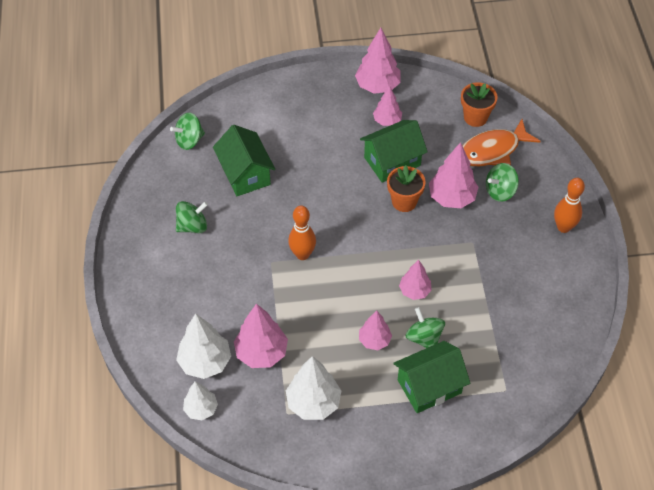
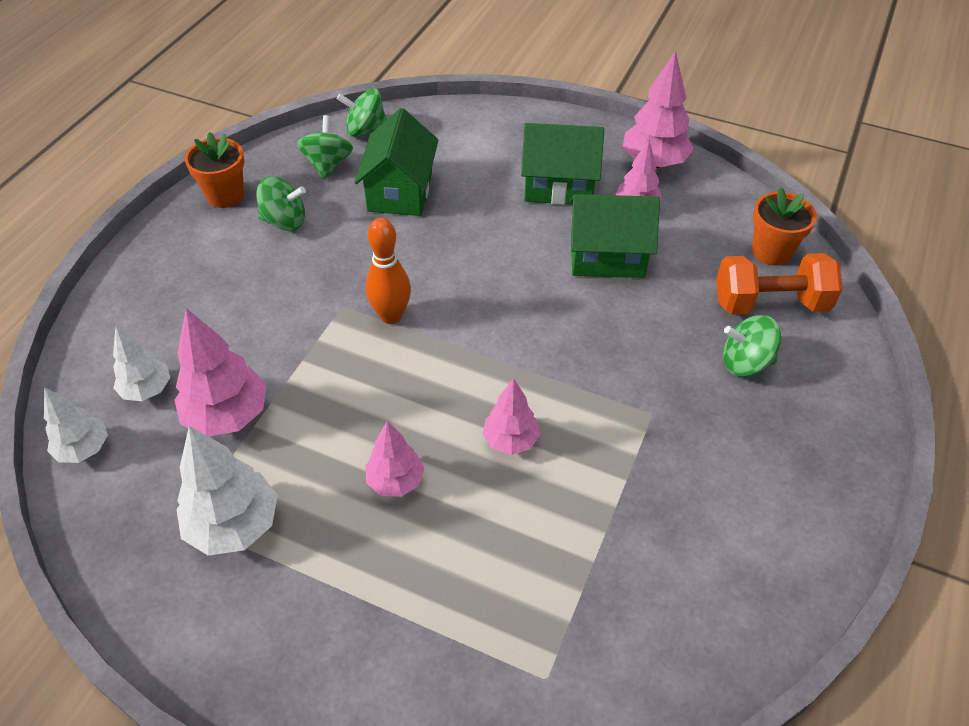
camera: 30 degrees right, 5 degrees down
(205, 362) = (147, 390): white tree -> white tree, size x0.63
(404, 202) = (586, 313): orange flower pot -> orange flower pot (225, 195)
(424, 338) = (473, 517): green spinning top -> green spinning top (328, 165)
(429, 386) = (423, 598): green house -> green house (559, 186)
(451, 198) = (662, 338): pink tree -> none
(492, 150) = (770, 303): orange fish -> orange dumbbell
(563, 227) = (821, 461): orange bowling pin -> none

